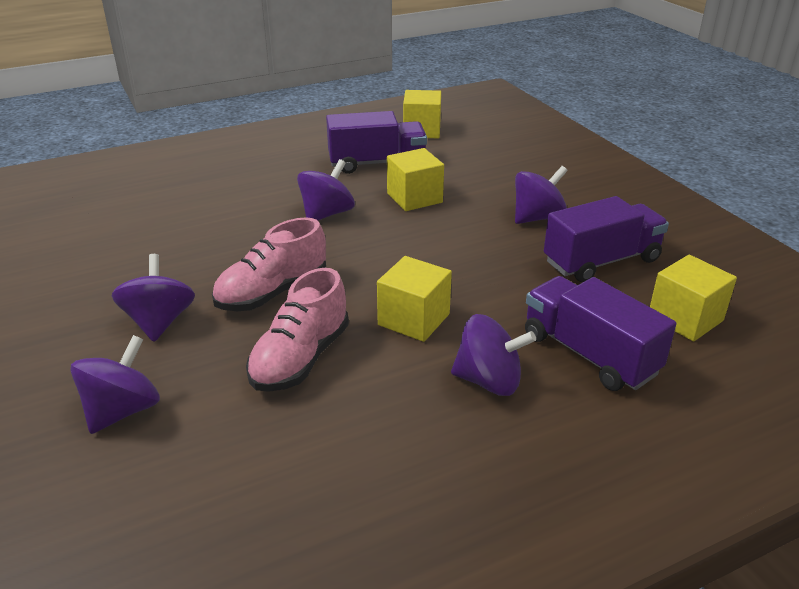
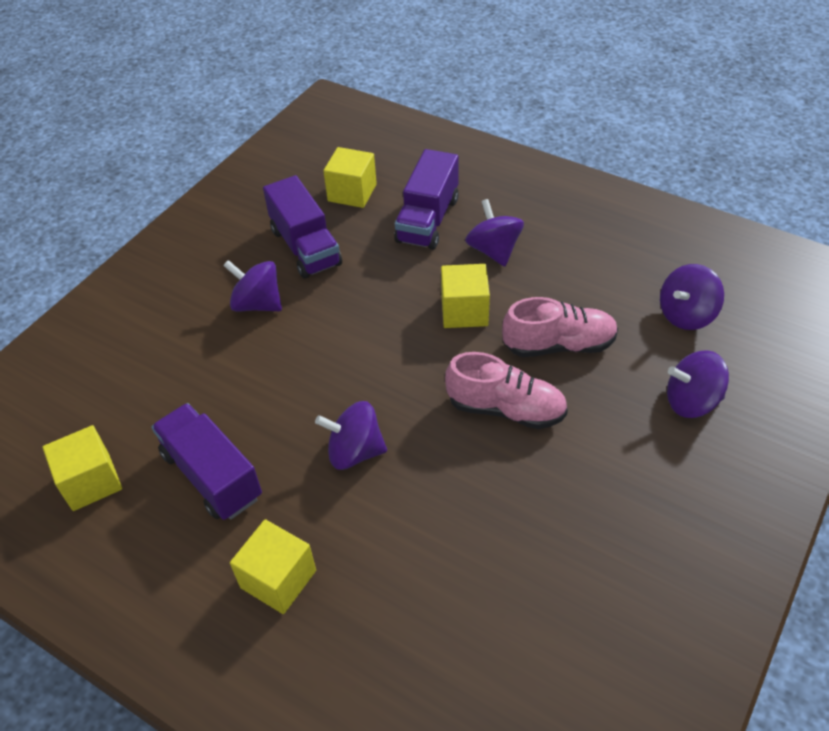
camera: 120 degrees left, 15 degrees up
(159, 322) = (603, 454): purple spinning top -> purple spinning top (686, 315)
(414, 198) = (275, 402): yellow cube -> yellow cube (278, 579)
(601, 261) = (305, 247): purple truck -> purple truck turned 150 degrees counterclockwise

